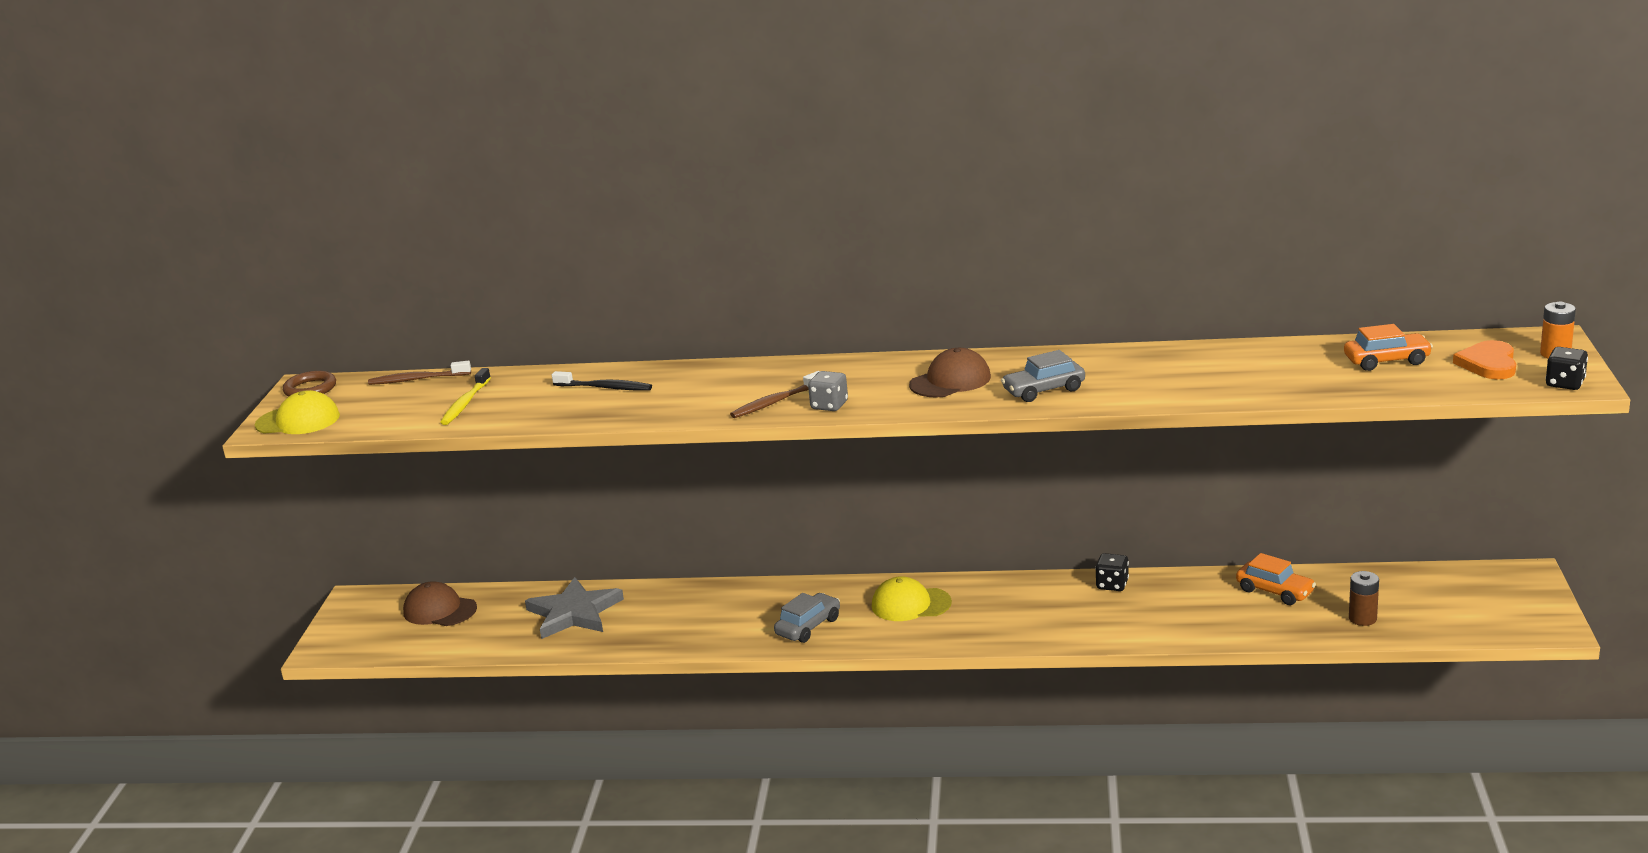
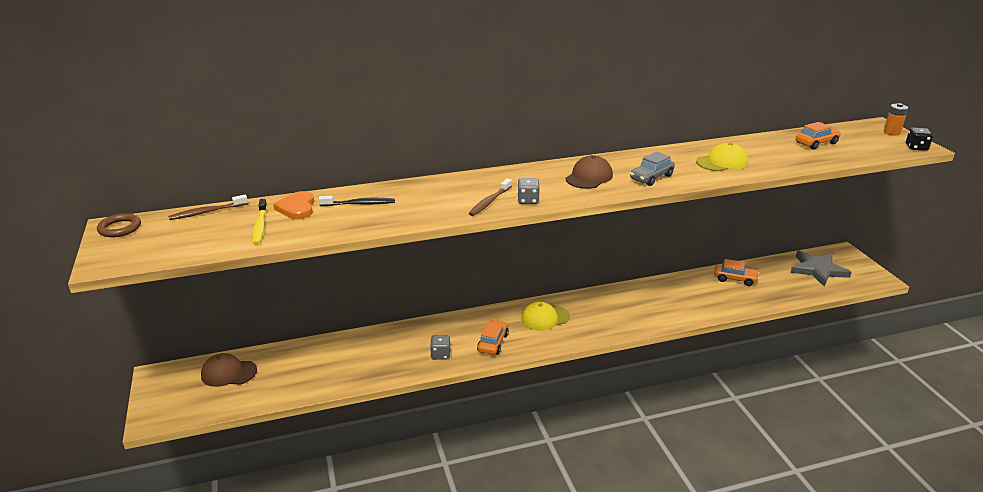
camera: 25 degrees left, 5 degrees up
(298, 420) = (126, 255): yellow cap -> yellow cap (722, 162)
(574, 613) = (330, 359): grey star -> grey star (818, 270)
(724, 631) = (440, 355): none -> grey dice
(808, 626) = (493, 343): grey car -> orange car
(1112, 585) = (649, 288): black dice -> none
(1362, 618) = (790, 288): brown battery -> none
(1488, 364) = (867, 140): orange heart -> orange heart (297, 208)

